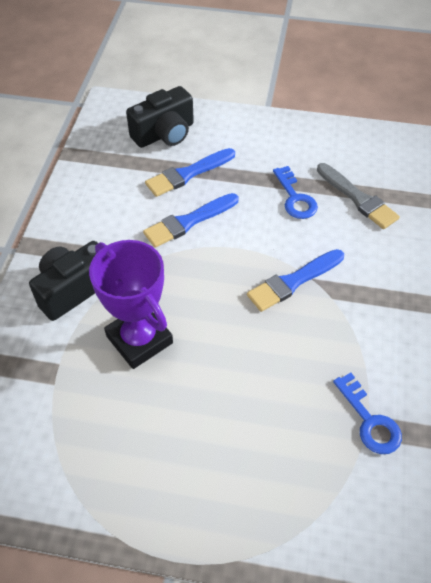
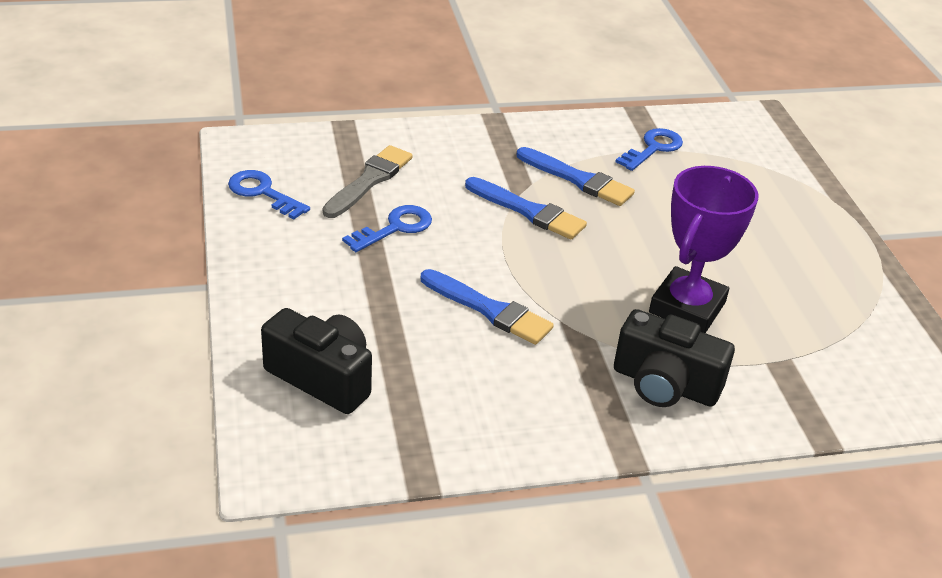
camera: 115 degrees left, 15 degrees down
(188, 174) = (400, 331): blue brush -> blue brush (578, 179)
(355, 142) = (263, 193): none -> blue key

